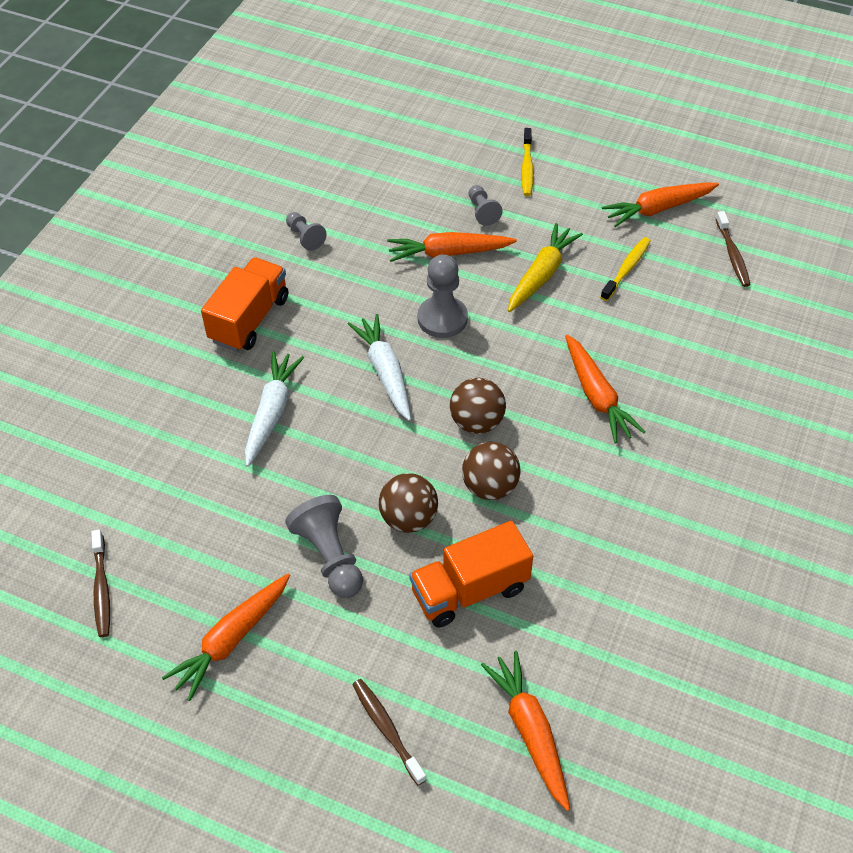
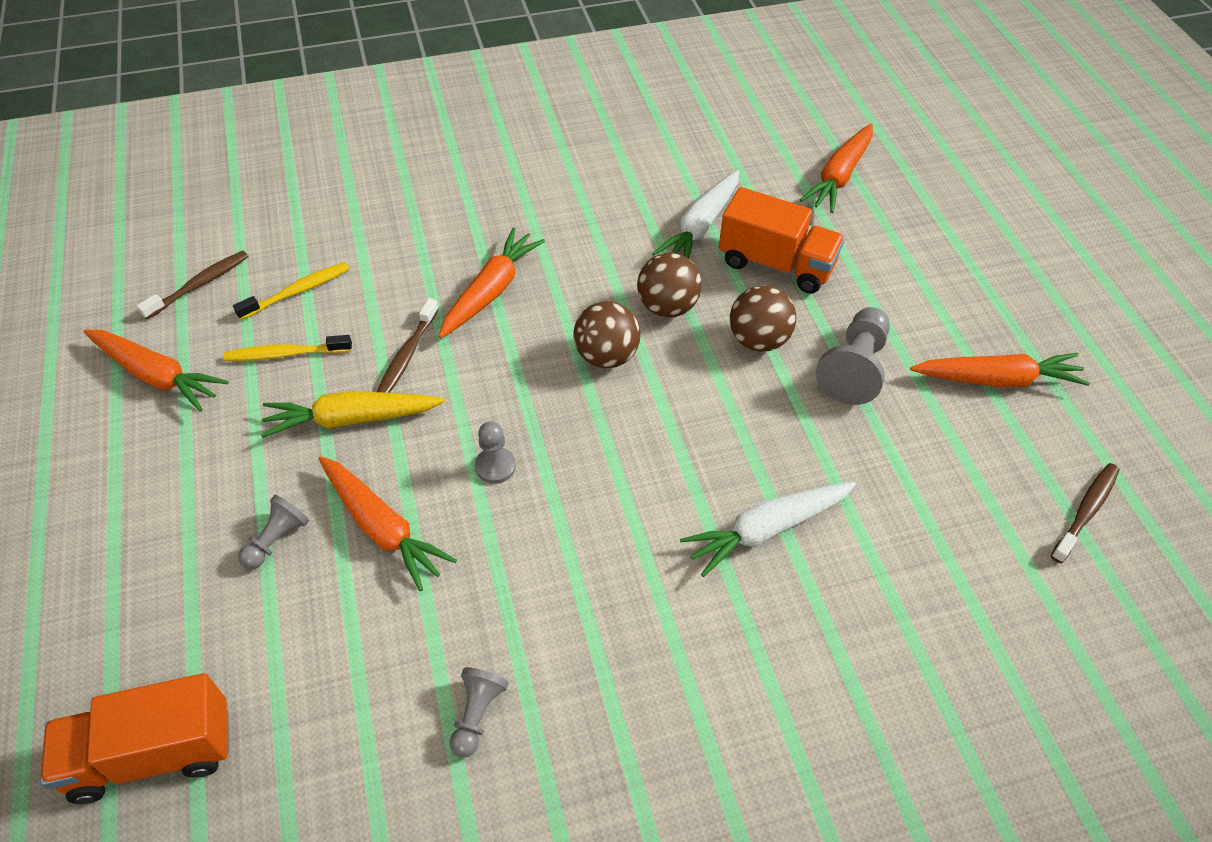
camera: 130 degrees left, 0 degrees up
(249, 319) = (669, 662): orange truck -> orange truck (153, 753)
(385, 372) = (617, 467): white carrot -> white carrot (700, 227)
(387, 730) = (933, 244): brown toothbrush -> brown toothbrush (407, 355)
(442, 318) = (495, 466): grey pawn -> grey pawn, size x0.59
(527, 167) = (149, 544): yellow toothbrush -> yellow toothbrush (297, 292)

